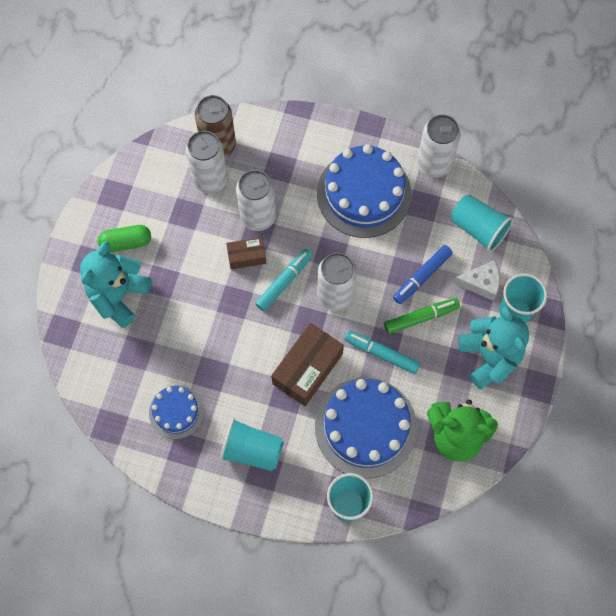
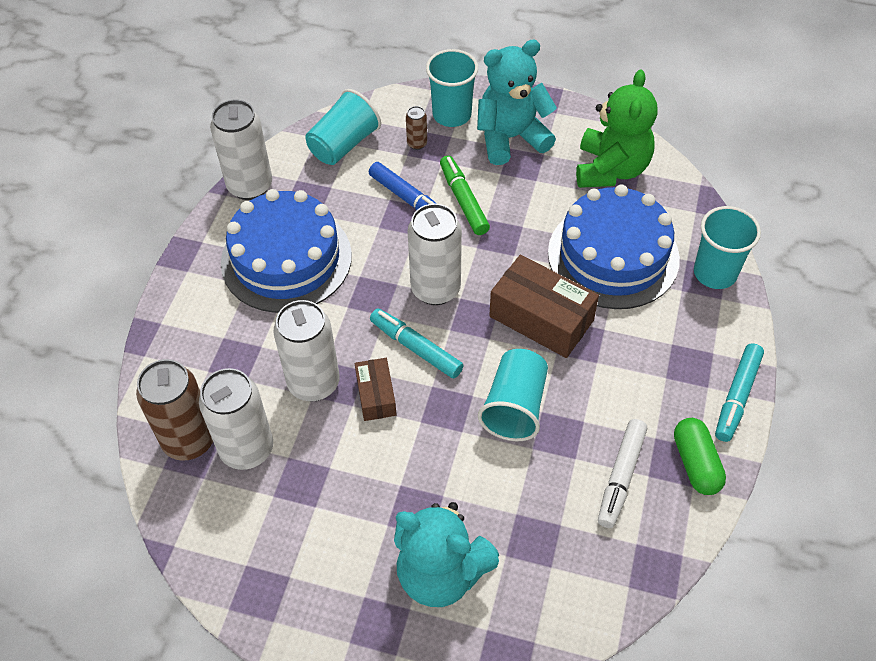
camera: 90 degrees left, 15 degrees down
(126, 242) = (348, 567): green capsule -> green capsule (696, 463)
(176, 412) = (621, 477): blue cake -> white marker
(252, 450) = (662, 379): turquoise cup -> turquoise cup (515, 407)
(381, 354) = (514, 239): turquoise marker -> turquoise marker (737, 396)
(481, 283) = (417, 144): white cheese -> brown can

